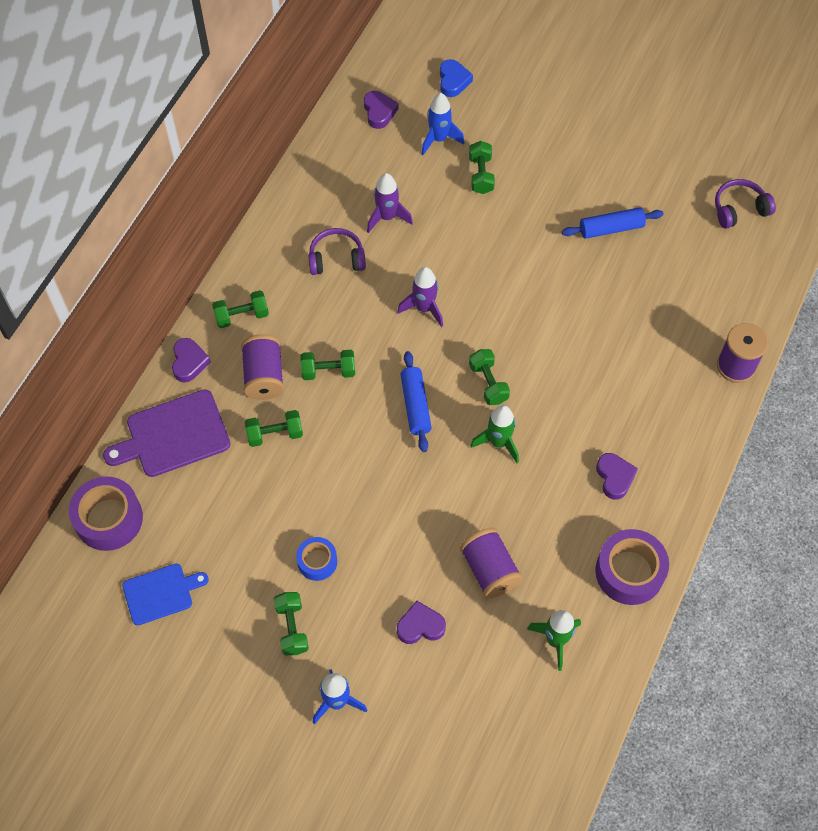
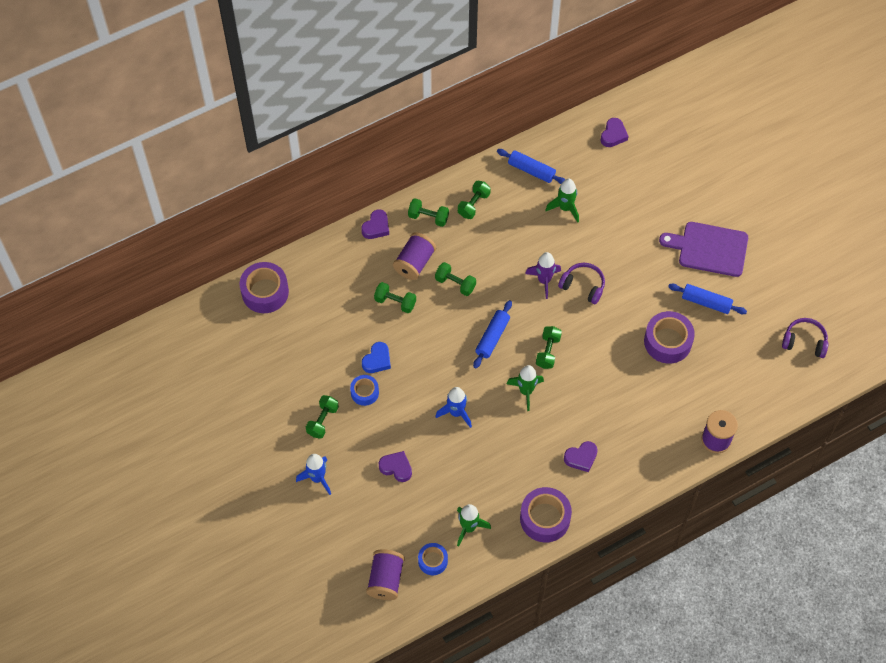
camera: 35 degrees right, 0 degrees up
(161, 593) = (264, 353): blue cutting board -> none
(173, 435) = (336, 266): purple cutting board -> purple cutting board (709, 249)
(319, 198) = (531, 170): none -> blue rolling pin
(336, 259) = (513, 216): purple headphones -> purple headphones (583, 286)
(387, 217) = (565, 208): purple rocket -> green rocket
(439, 139) = (638, 176): blue rocket -> blue rocket (456, 413)
(453, 81) = (679, 142): blue heart -> blue heart (377, 360)
(481, 175) = (648, 216): green dumbbell -> green dumbbell (473, 204)
(489, 570) = (461, 462): purple spool -> purple spool (386, 579)
(545, 708) = (433, 561): none -> blue tape
(605, 294) = (667, 342): none -> purple tape
(614, 477) = (581, 458): purple heart -> purple heart turned 45 degrees clockwise

